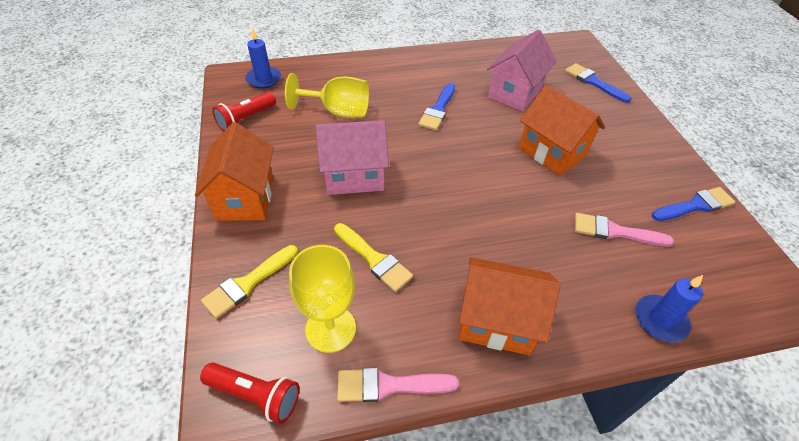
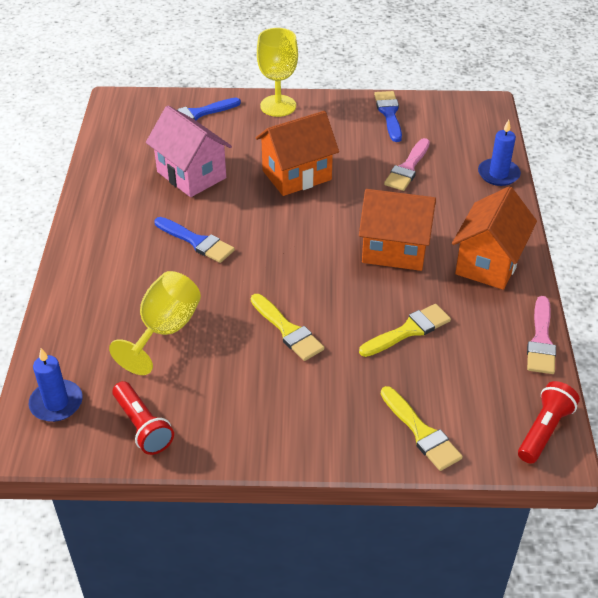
camera: 75 degrees left, 5 degrees down
(245, 198) = (296, 431): orange house -> orange house (394, 250)
(330, 329) = (483, 372): yellow goblet -> yellow goblet (278, 106)
(354, 176) = (288, 330): pink house -> yellow brush

